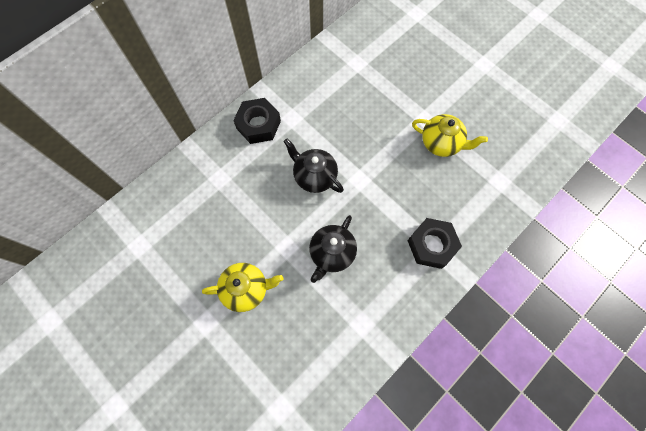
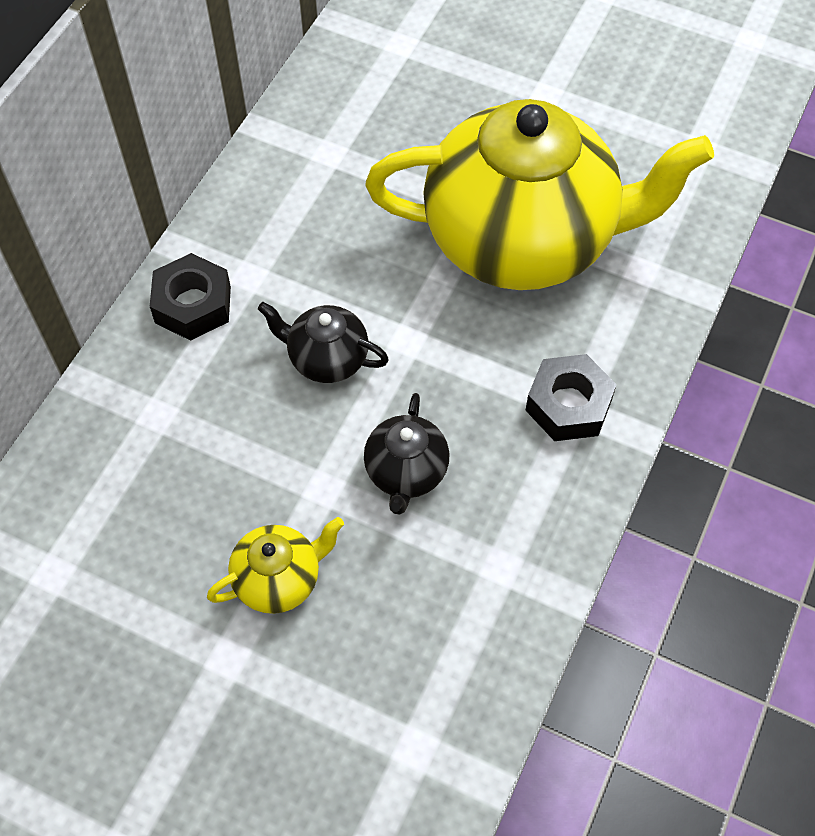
camera: 20 degrees left, 10 degrees down
(441, 143) = (523, 240): yellow teapot -> yellow teapot, size x2.49

